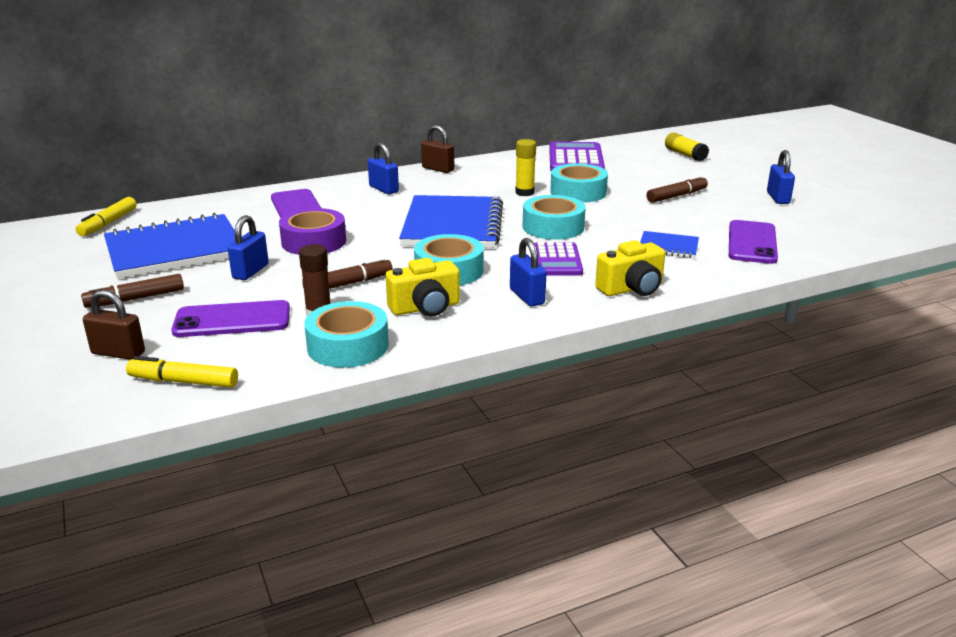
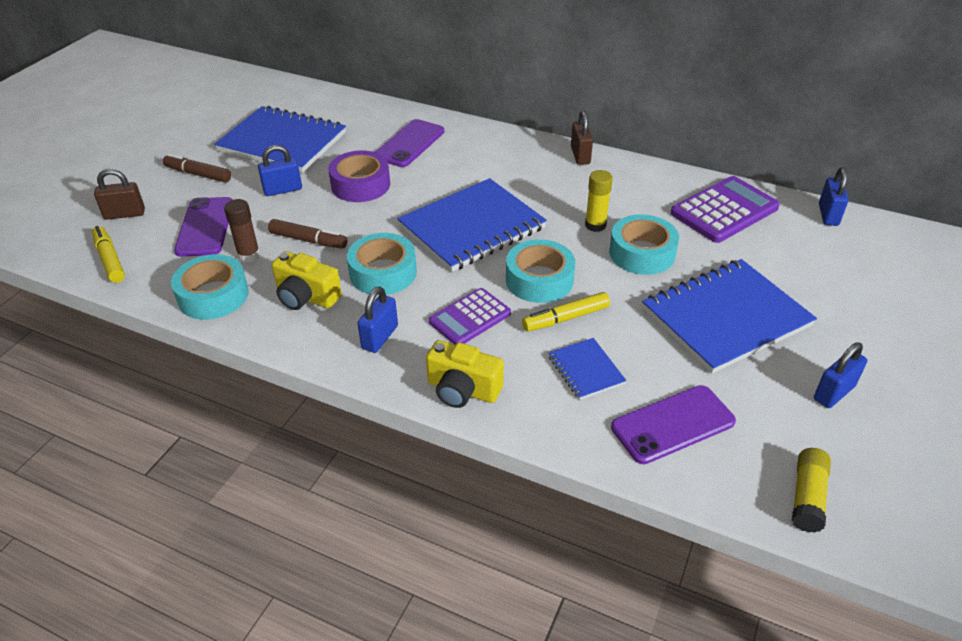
camera: 50 degrees right, 15 degrees up
(108, 223) = (293, 95): yellow marker -> yellow marker (566, 318)
(118, 353) = (125, 214): brown padlock -> brown padlock turned 75 degrees counterclockwise
(232, 320) = (205, 227): purple phone -> purple phone turned 45 degrees clockwise
(383, 189) = (499, 156): blue padlock -> blue padlock (828, 215)
(676, 196) = (725, 317): brown marker -> blue notebook
(685, 154) = (858, 269): yellow glue stick -> yellow glue stick (807, 497)

